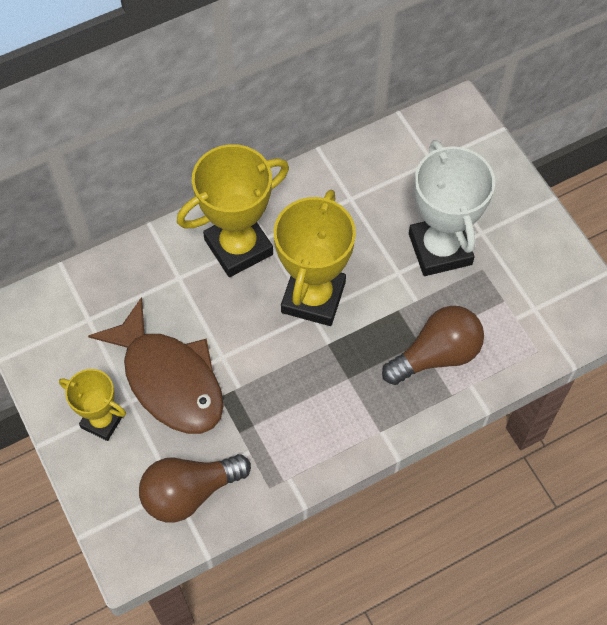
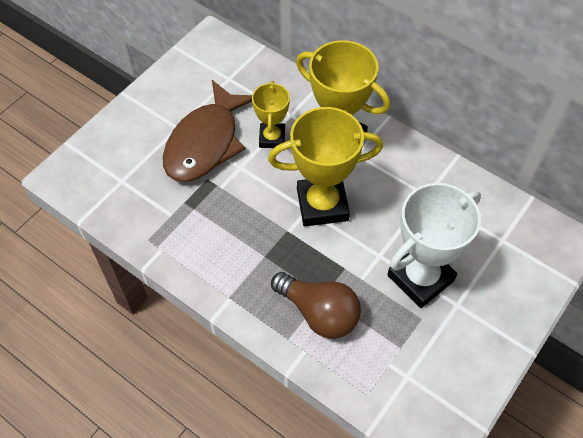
camera: 65 degrees right, 5 degrees down
(102, 421) = (155, 118): yellow trophy -> yellow trophy (272, 138)
(190, 492) = (123, 191): brown light bulb -> none

